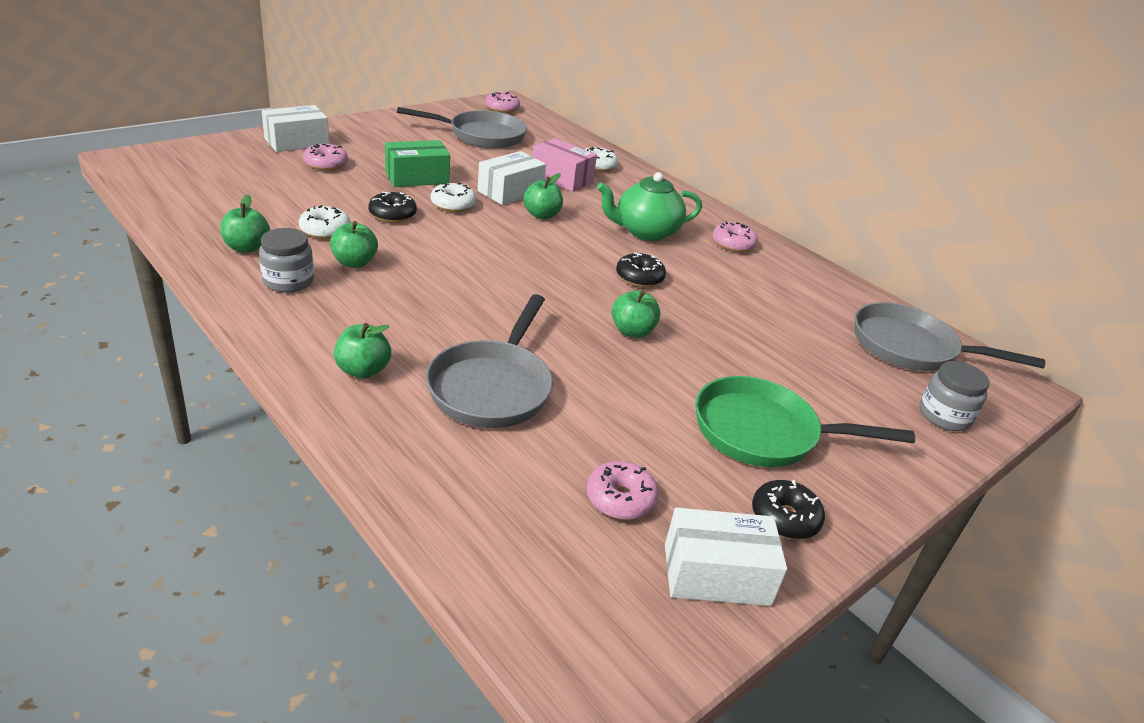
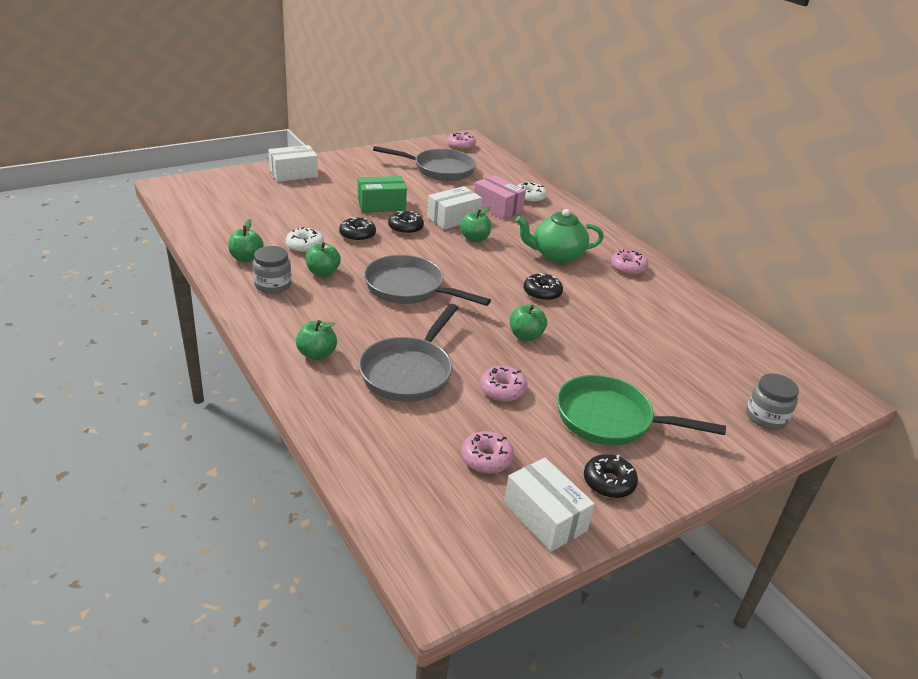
camera: 10 degrees right, 0 degrees up
(326, 164) = (313, 192): pink donut -> pink donut (502, 390)
(453, 205) = (405, 228): white donut -> black donut
(716, 574) = (545, 517): white box -> white box turned 45 degrees clockwise
(910, 347) = (756, 361): grey pan -> grey pan (409, 288)

